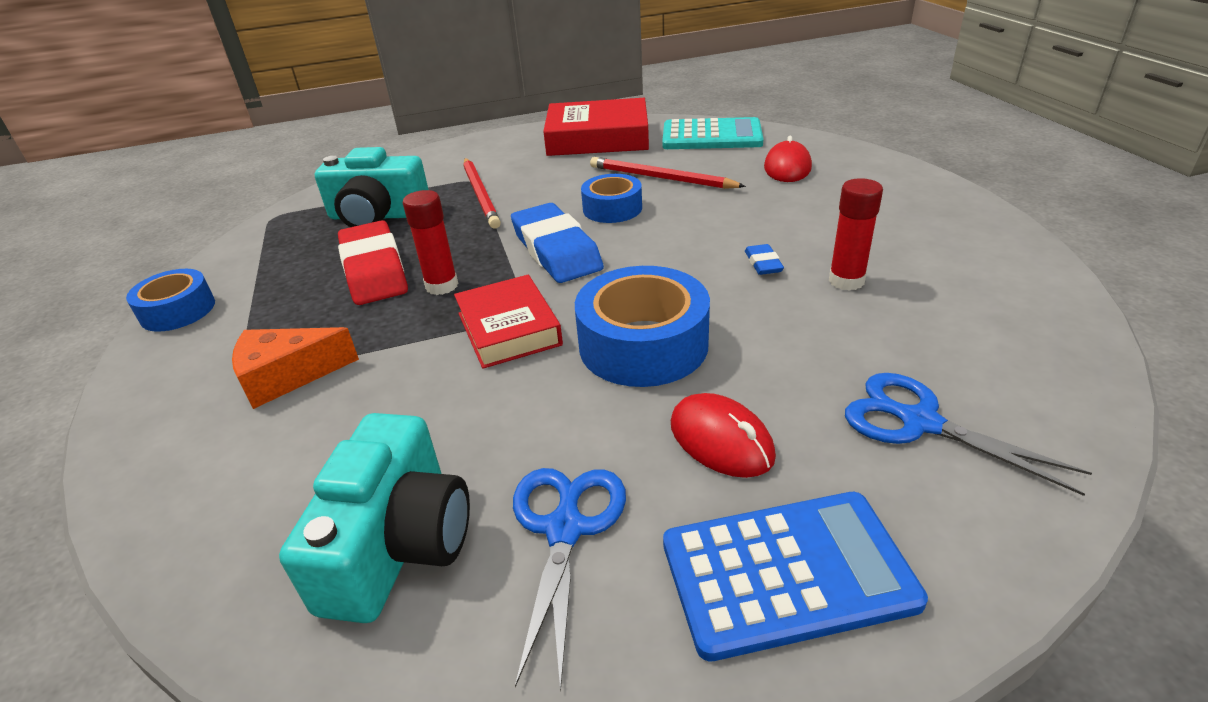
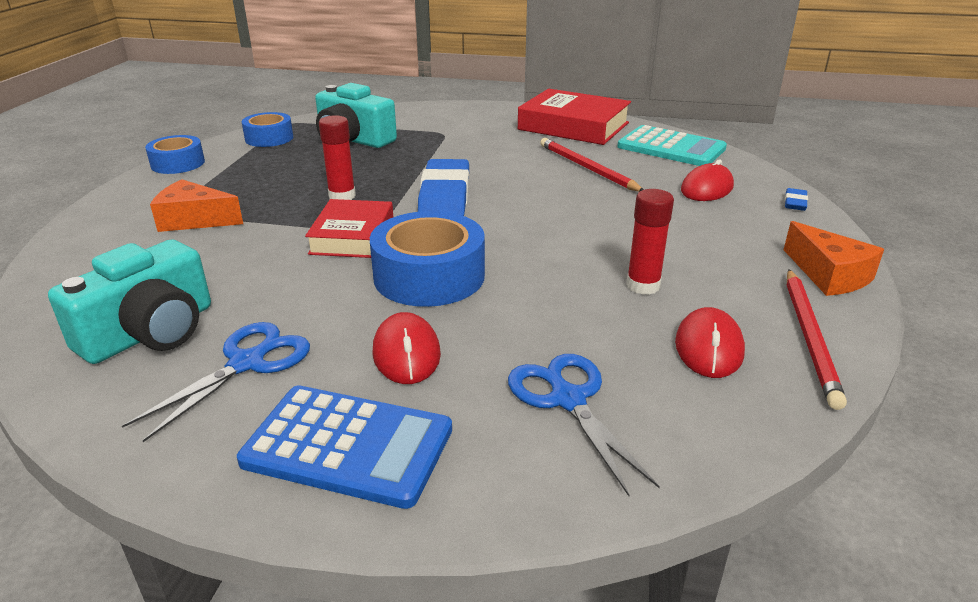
camera: 25 degrees right, 5 degrees down
(374, 270) = (312, 173): red eraser -> none
(481, 195) = (437, 144): red pencil -> red pencil (810, 337)
(612, 209) = (521, 180): blue tape -> blue tape (269, 138)
(763, 263) = (590, 252): blue eraser -> blue eraser (795, 203)
(966, 321) = (708, 348): none -> red mouse
(971, 218) = (829, 275): none -> orange cheese

